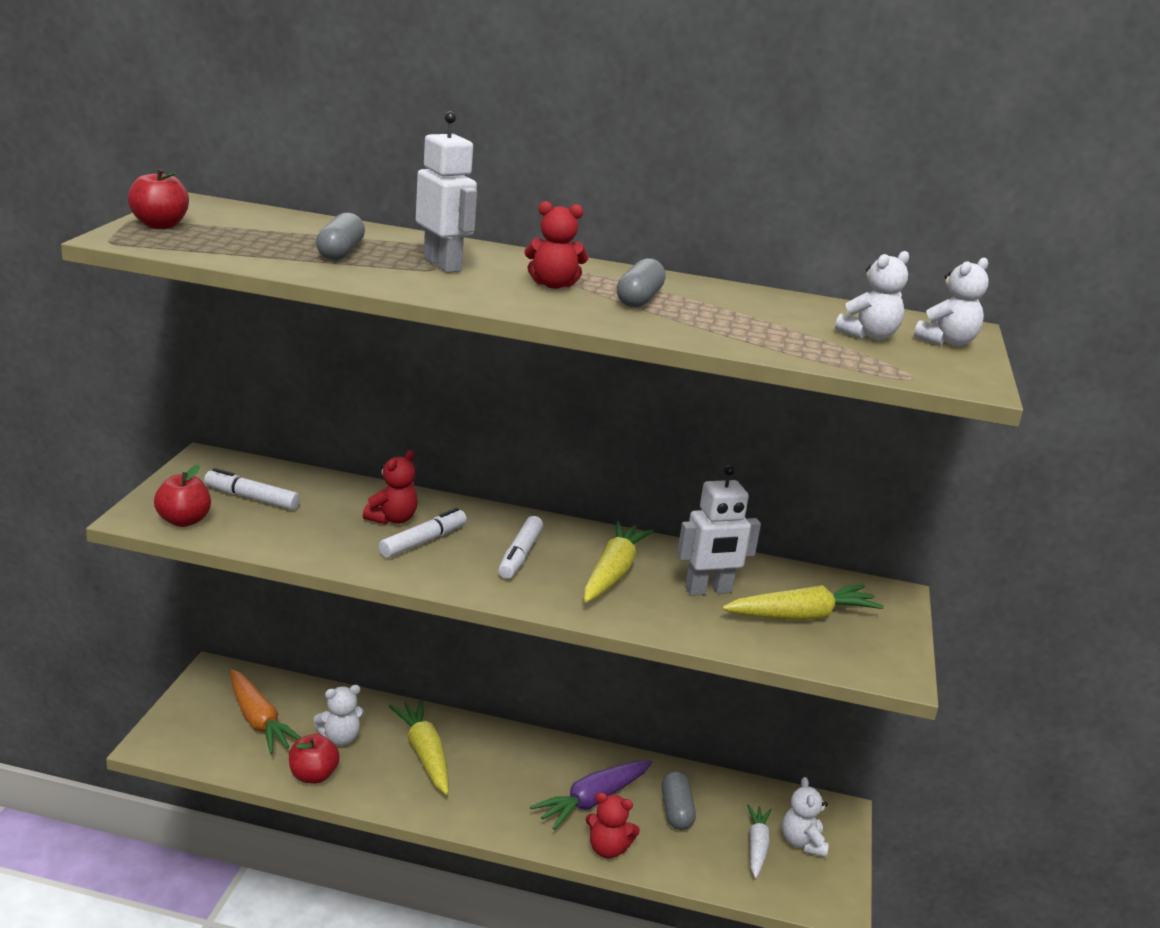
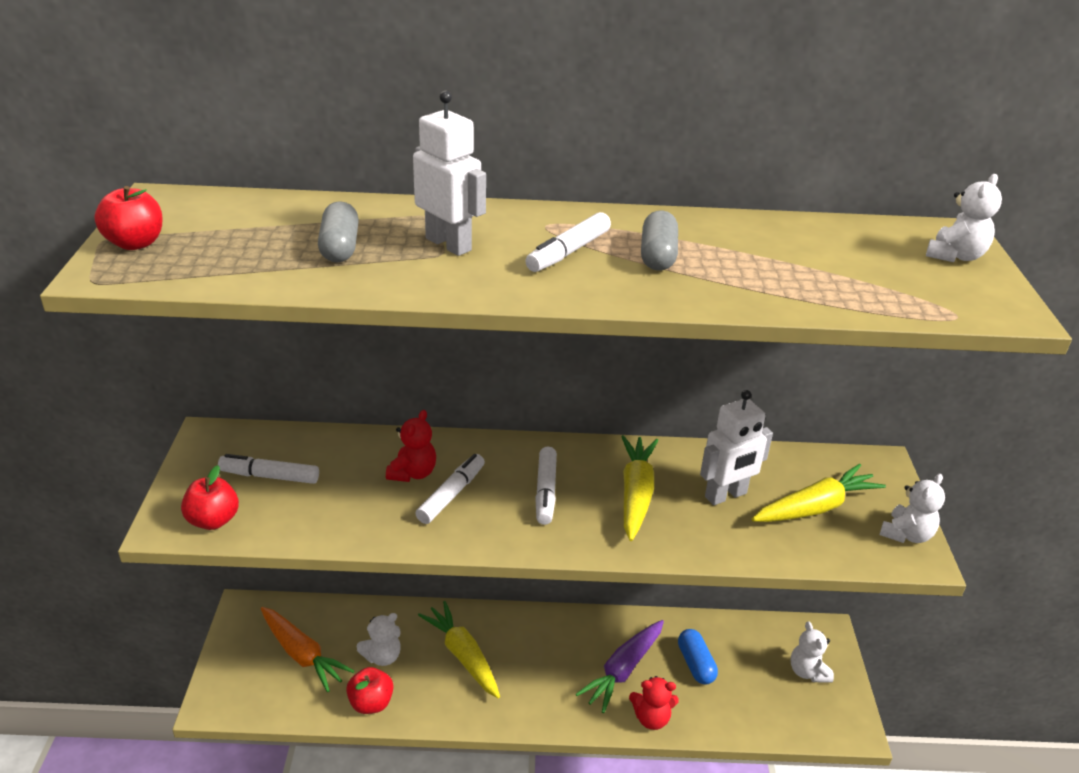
camera: 10 degrees left, 10 degrees up
(553, 285) = (568, 252): red teddy bear -> white marker
(676, 811) = (695, 664): grey capsule -> blue capsule
(757, 846) = (772, 684): white carrot -> none
(869, 336) = (886, 263): white teddy bear -> white teddy bear (906, 534)

